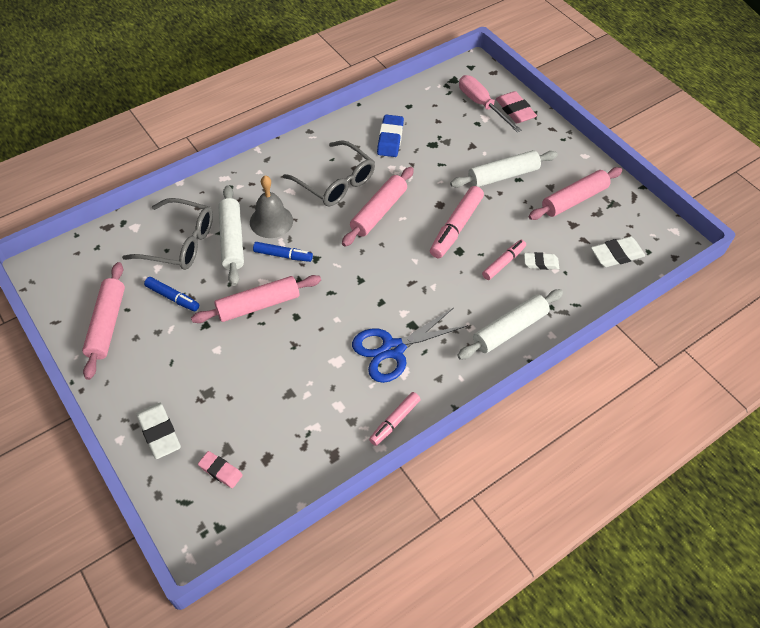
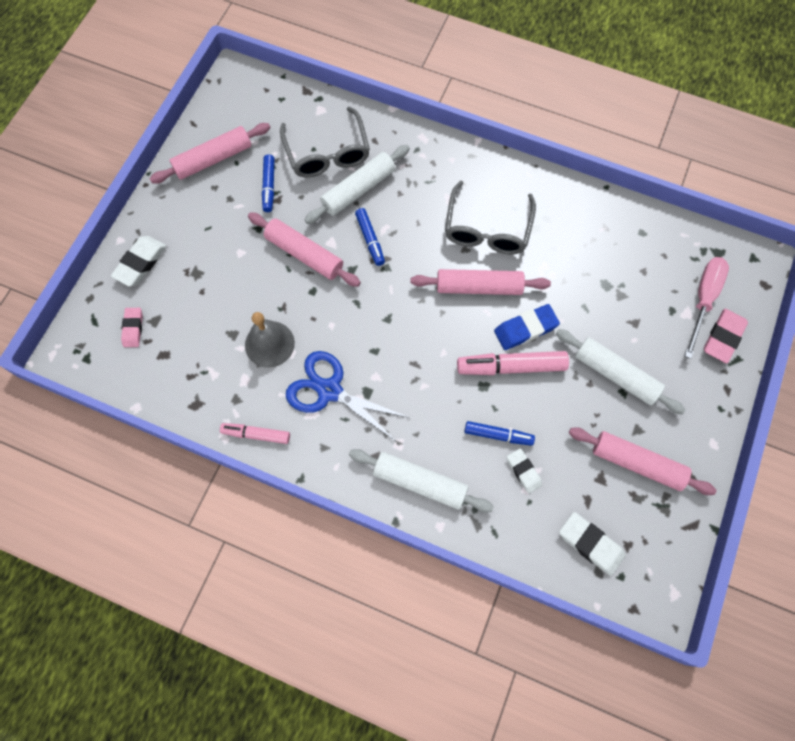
camera: 60 degrees right, 15 degrees up
(271, 221) = (401, 206): grey bell -> grey bell (269, 344)
(390, 139) = (581, 242): blue eraser -> blue eraser (525, 329)
(503, 263) = (498, 435): pink marker -> blue marker

